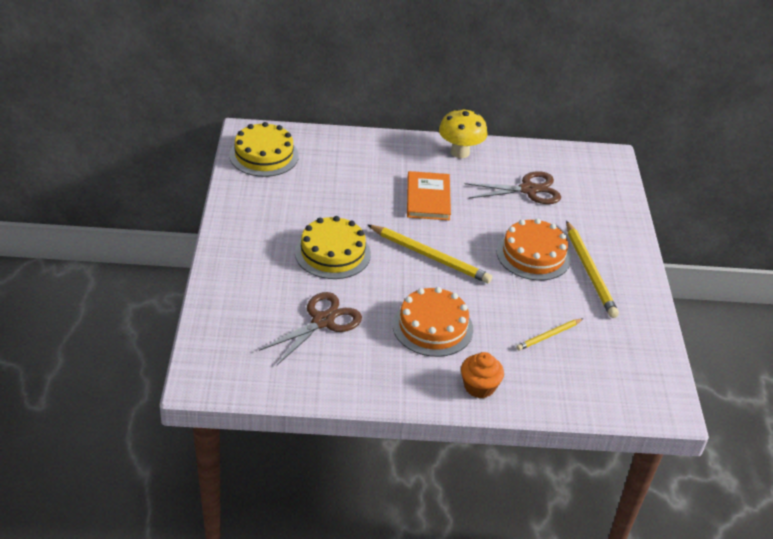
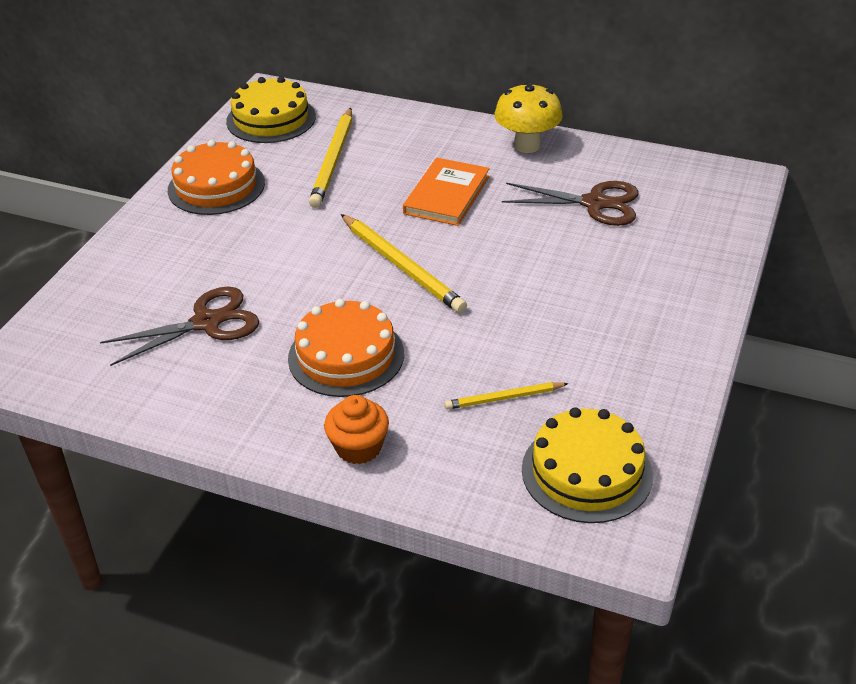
camera: 25 degrees right, 0 degrees up
(332, 253) = (277, 242): yellow cake -> yellow cake (586, 472)
(533, 255) = (549, 287): orange cake -> orange cake (216, 186)
(590, 271) = (620, 322): yellow pencil -> yellow pencil (333, 160)

